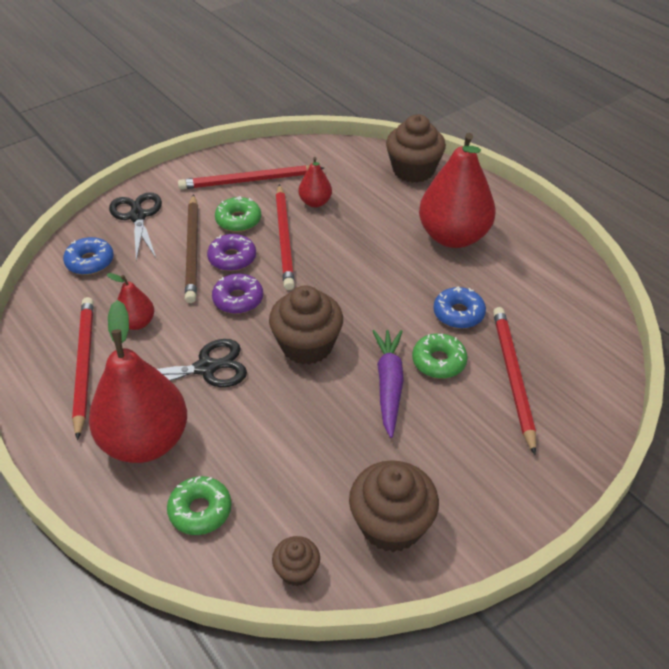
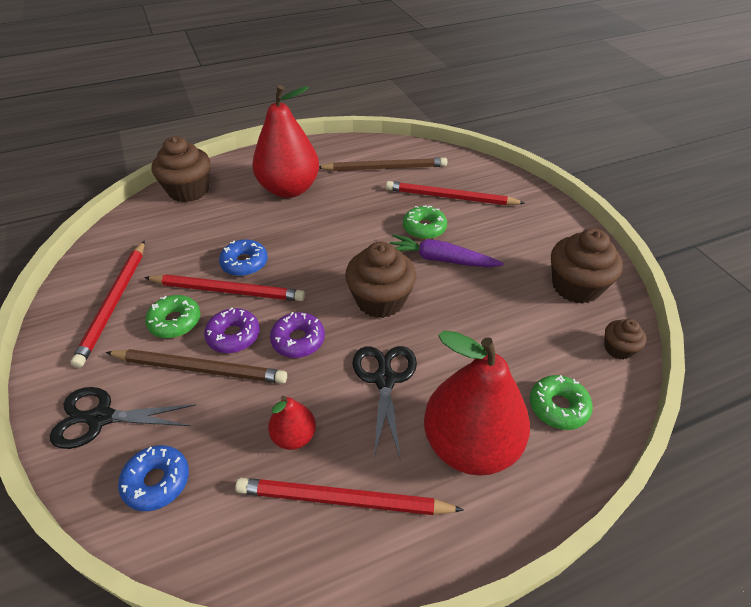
camera: 75 degrees left, 0 degrees up
(315, 202) = (188, 259): red pear -> none
(458, 313) = (377, 207): blue donut -> blue donut (244, 263)
(540, 305) = (385, 168): none -> brown pencil

